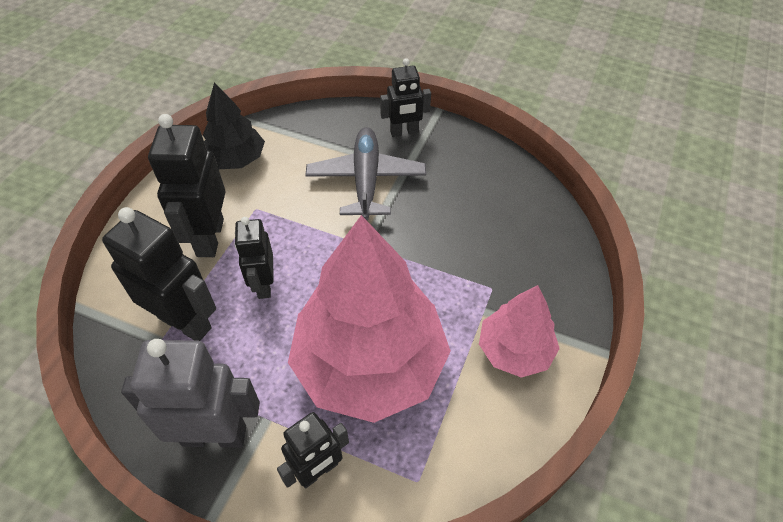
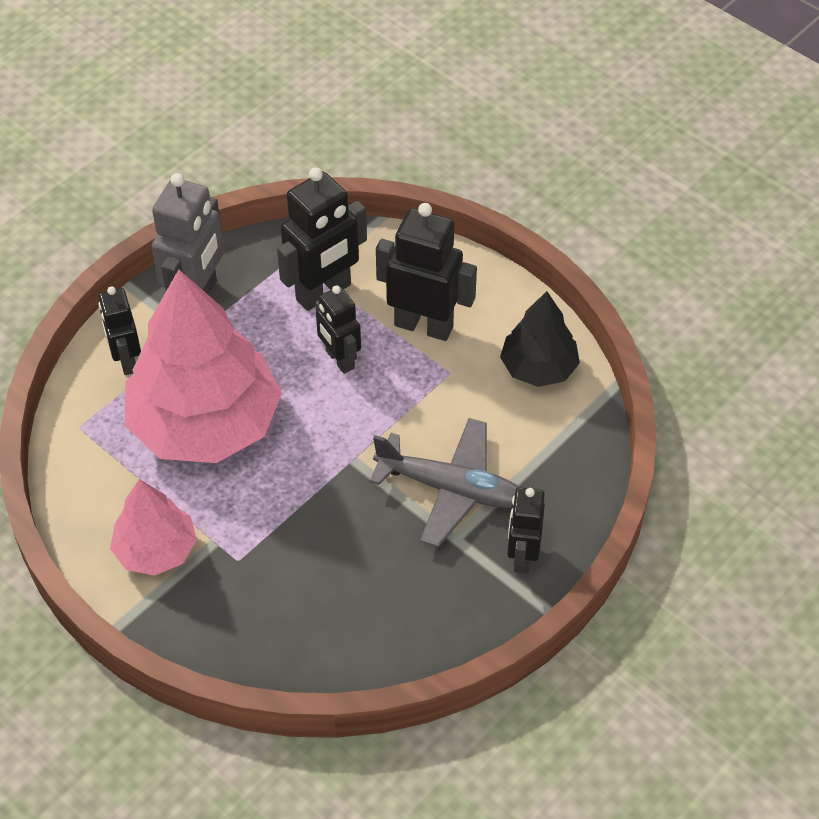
camera: 110 degrees right, 0 degrees up
(263, 285) = (339, 360): black robot -> black robot turned 135 degrees counterclockwise

